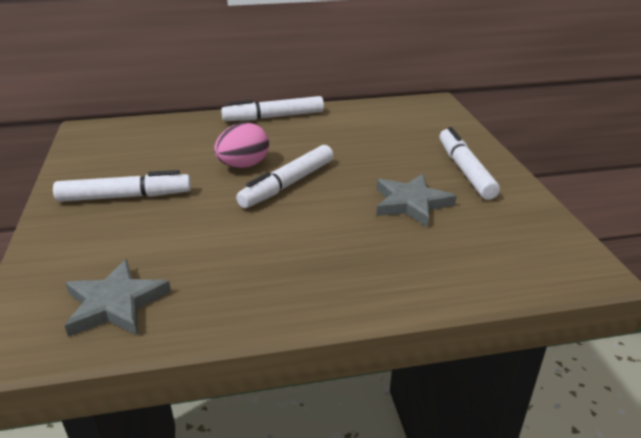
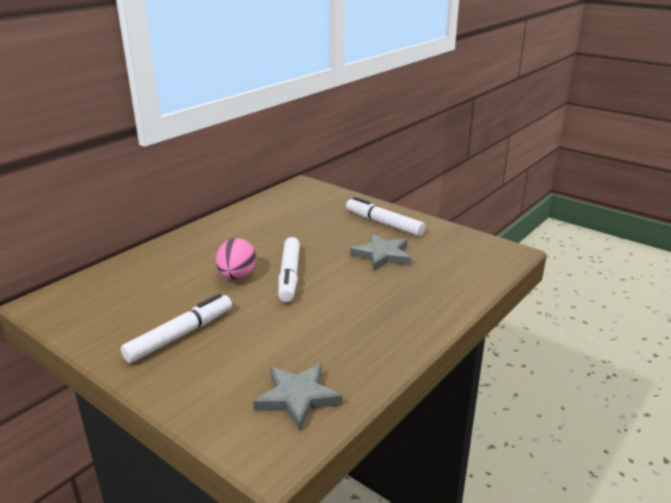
camera: 40 degrees left, 5 degrees down
(274, 117) = (202, 234): white marker -> none

